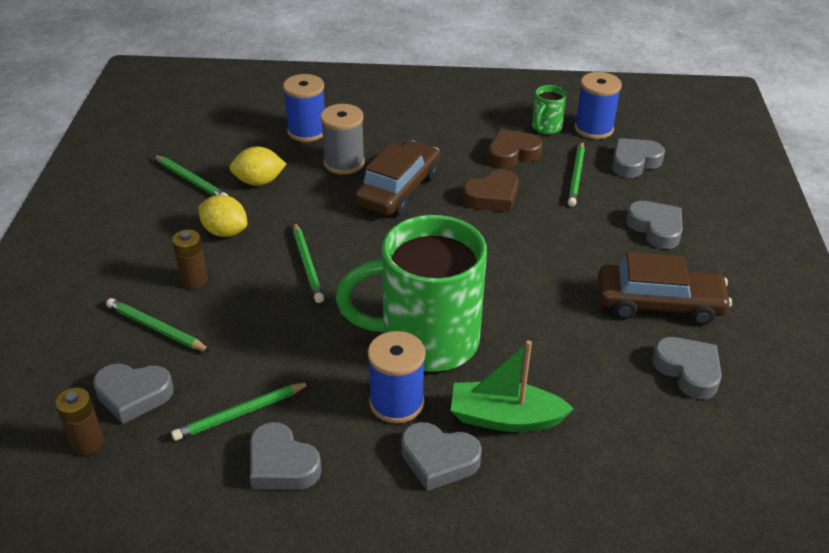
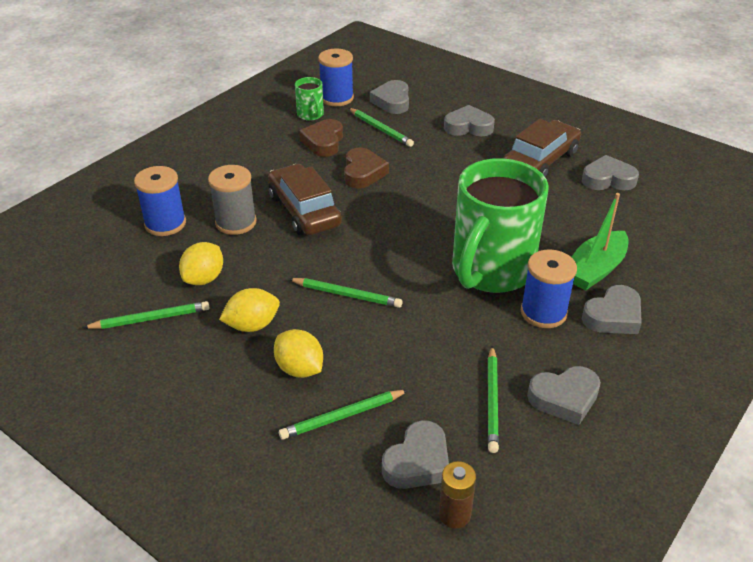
camera: 55 degrees left, 0 degrees up
(194, 280) = (299, 369): brown battery -> yellow lemon

